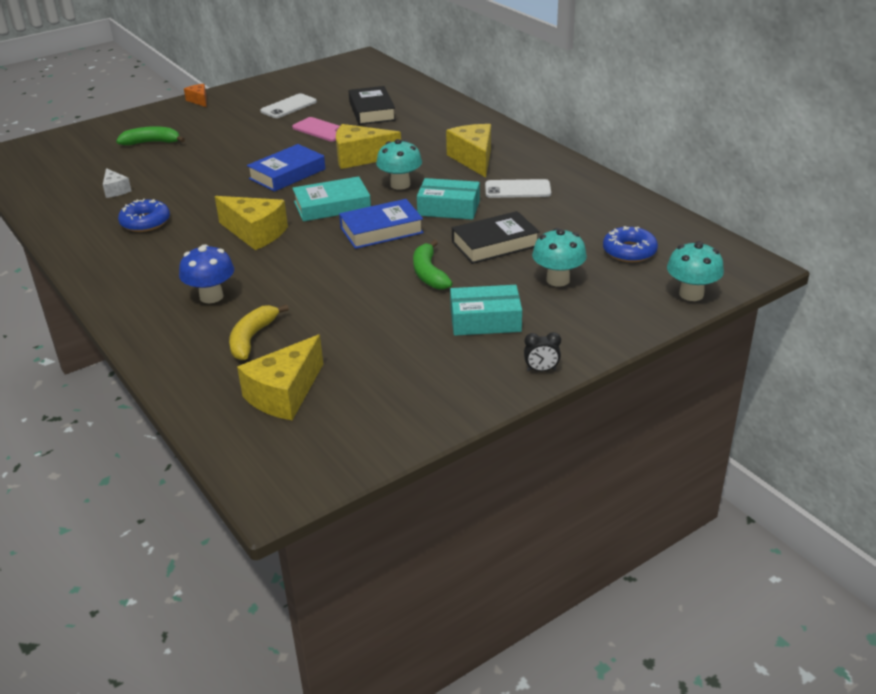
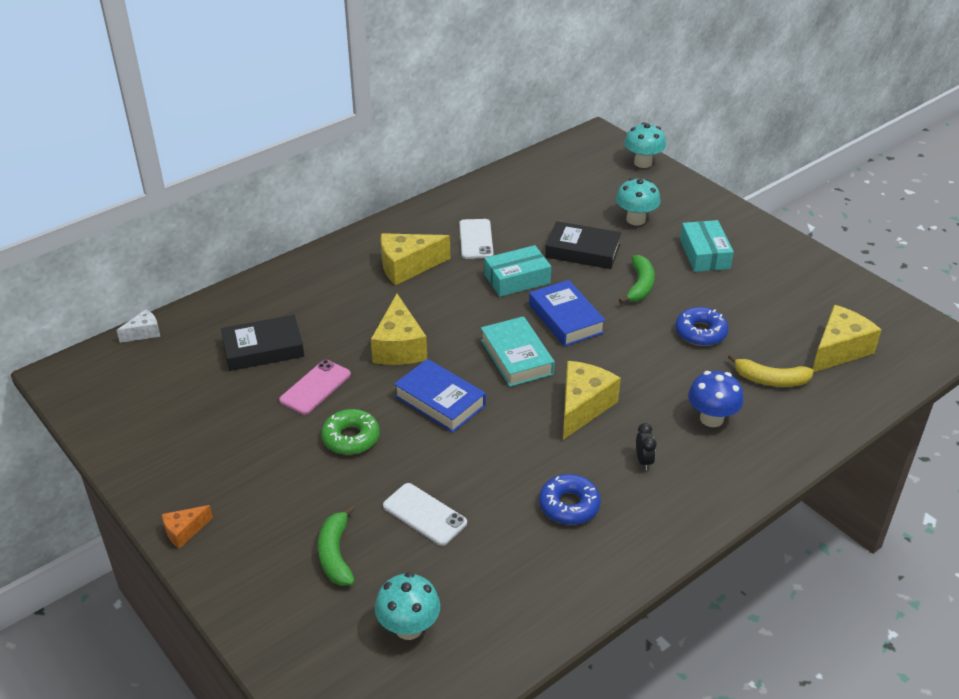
camera: 95 degrees left, 5 degrees up
(115, 190) = (486, 557): white cheese -> white cheese (144, 333)
(260, 143) = (351, 438): none -> green donut
(284, 394) = (839, 350): yellow cheese -> yellow cheese turned 75 degrees counterclockwise
(288, 106) = (231, 427): white phone -> white phone (424, 514)
(400, 184) = (467, 313): turquoise mushroom -> turquoise mushroom (409, 627)
(429, 273) = (640, 286): green banana -> green banana turned 60 degrees counterclockwise
(448, 208) = (517, 279): turquoise box -> turquoise box turned 60 degrees clockwise
(495, 244) = (582, 251): black book -> black book turned 45 degrees counterclockwise
(541, 370) = (760, 228): black clock -> black clock (643, 461)
(629, 251) = (584, 185): blue donut -> blue donut (700, 332)

